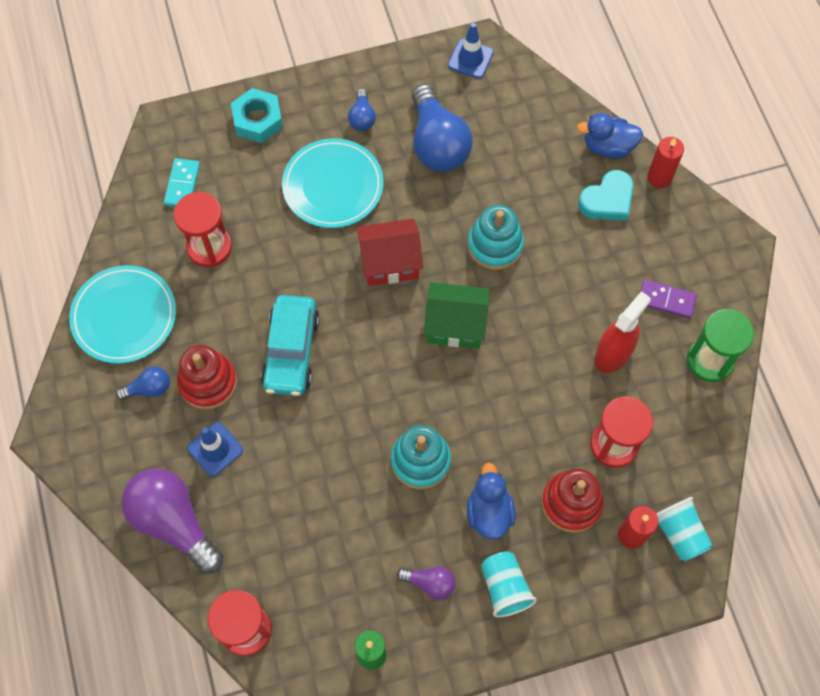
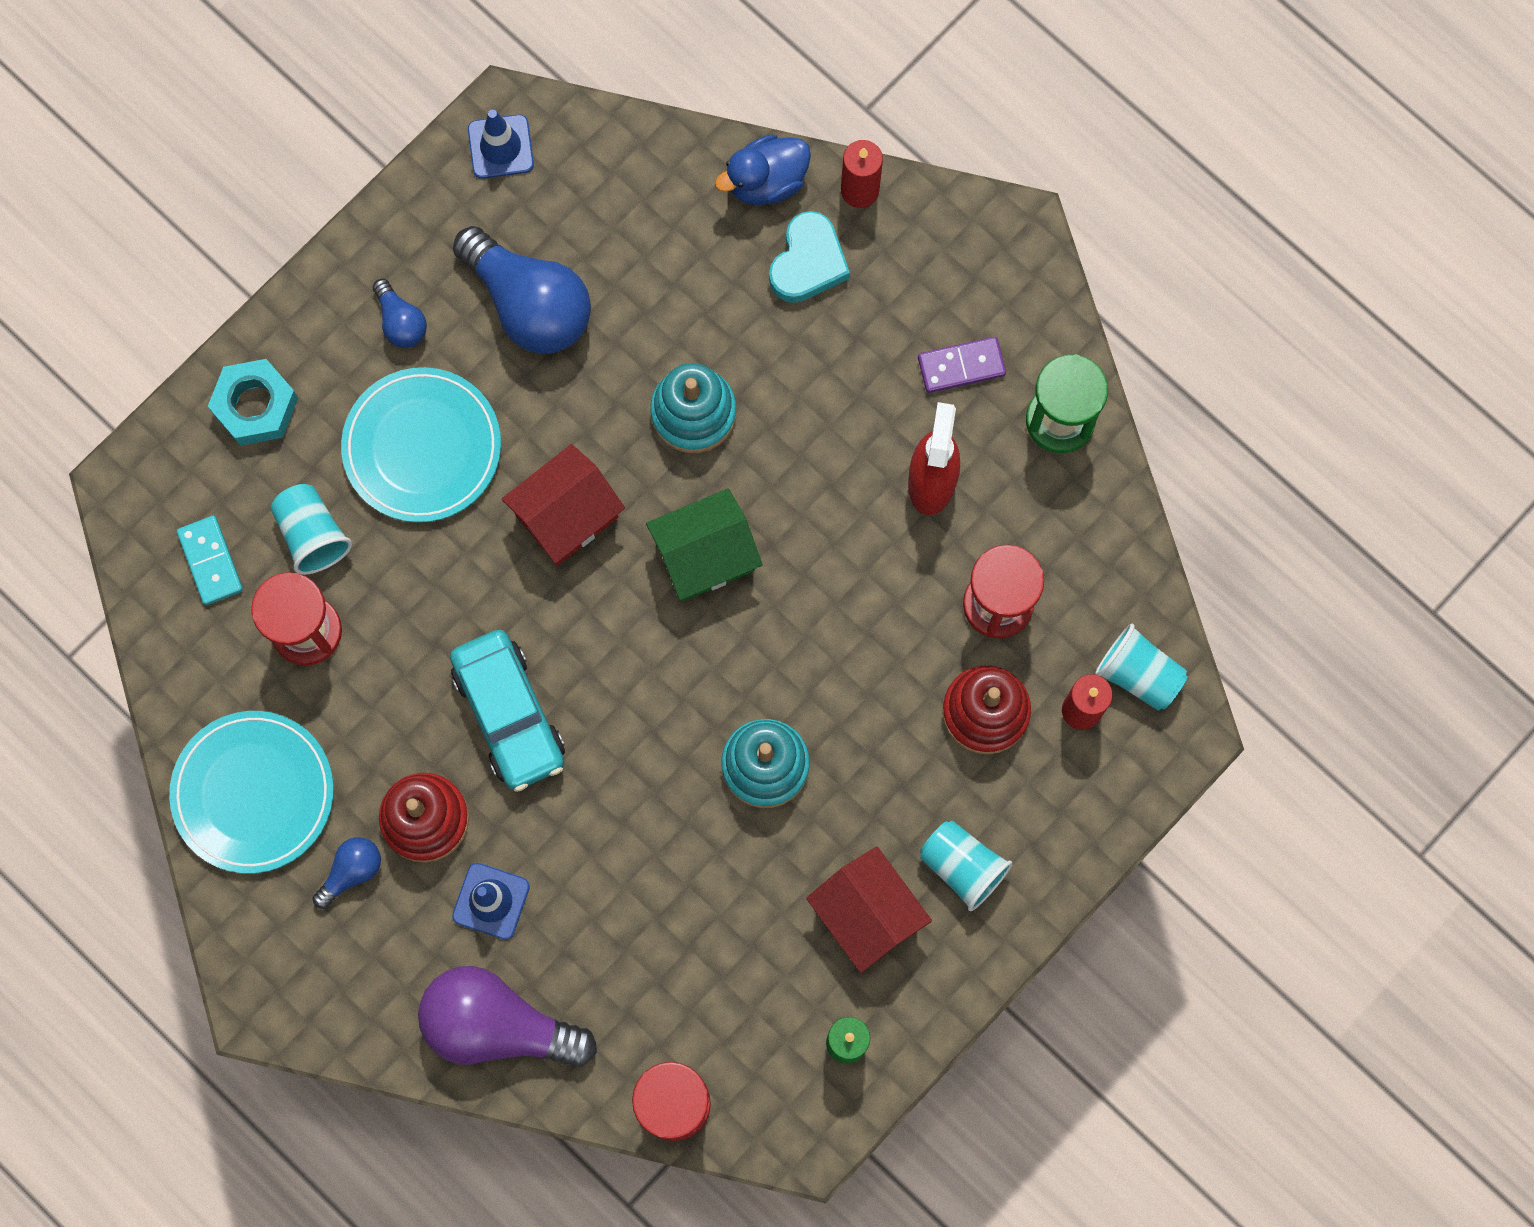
camera: 30 degrees left, 10 degrees up
(245, 199) = (313, 534): none -> turquoise cup
(430, 583) = (867, 914): purple light bulb -> red house
(489, 512) = (890, 782): blue duck -> none

